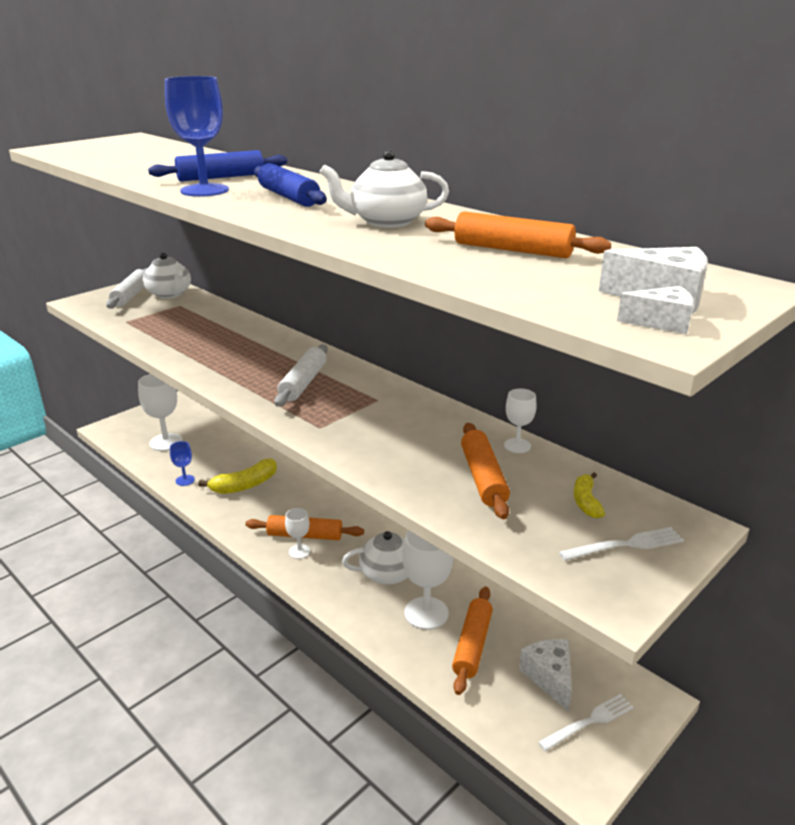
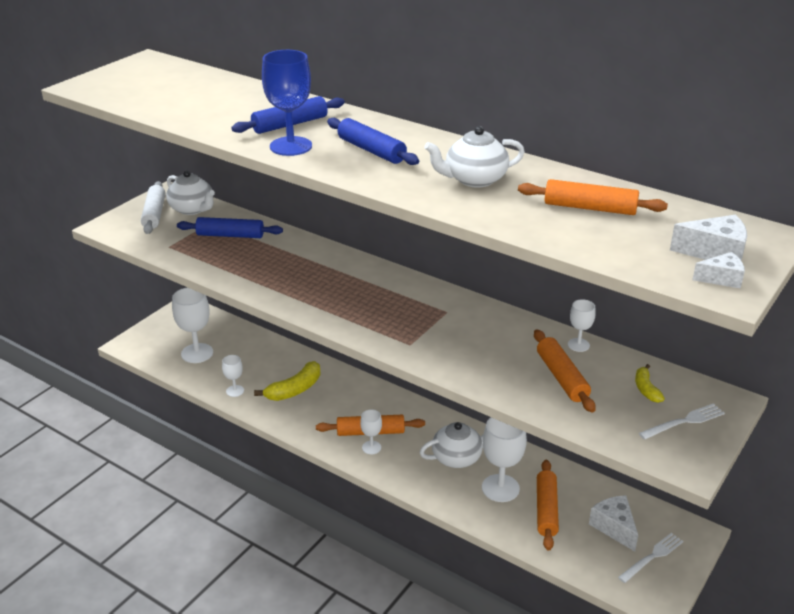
camera: 10 degrees left, 5 degrees up
(185, 480) = (235, 391): blue goblet -> white goblet
(191, 317) = (230, 235): none -> blue rolling pin
(303, 383) = (374, 301): white rolling pin -> none

